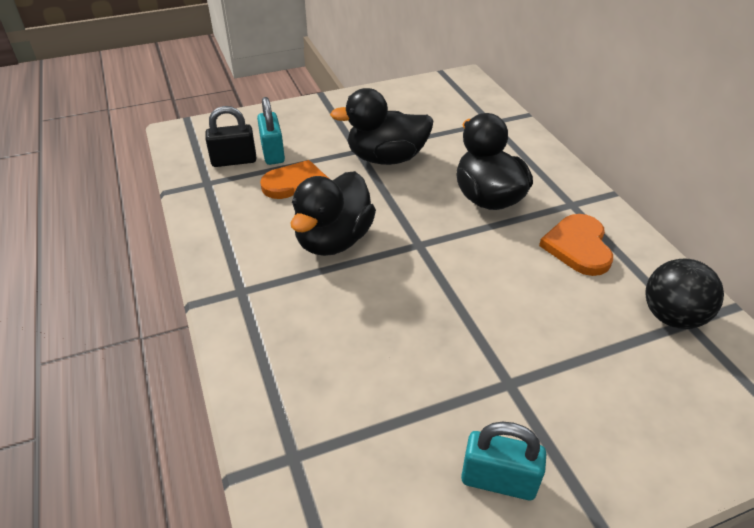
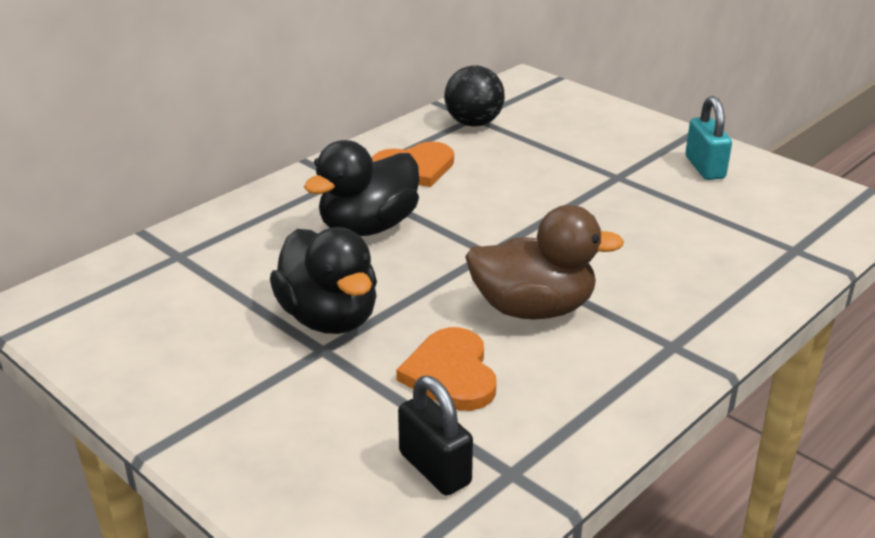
camera: 115 degrees left, 10 degrees down
(273, 153) = (384, 433): turquoise padlock -> none
(333, 240) = (533, 309): black duck -> brown duck

